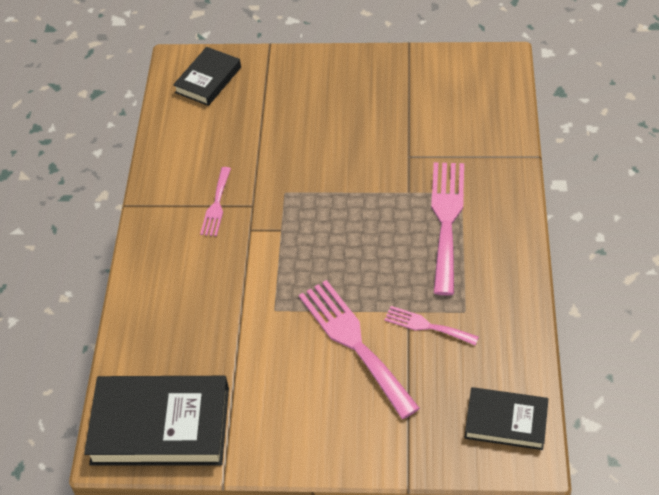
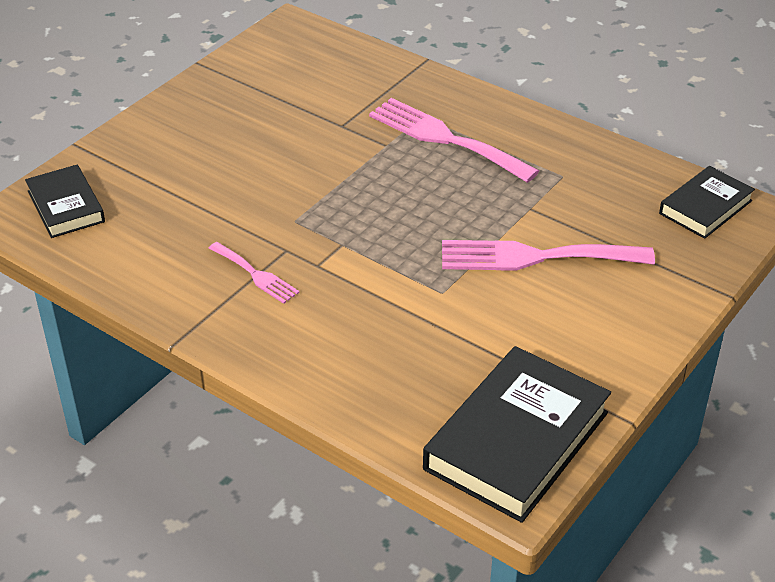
camera: 60 degrees left, 10 degrees down
(426, 326) = (558, 204): pink fork -> none

